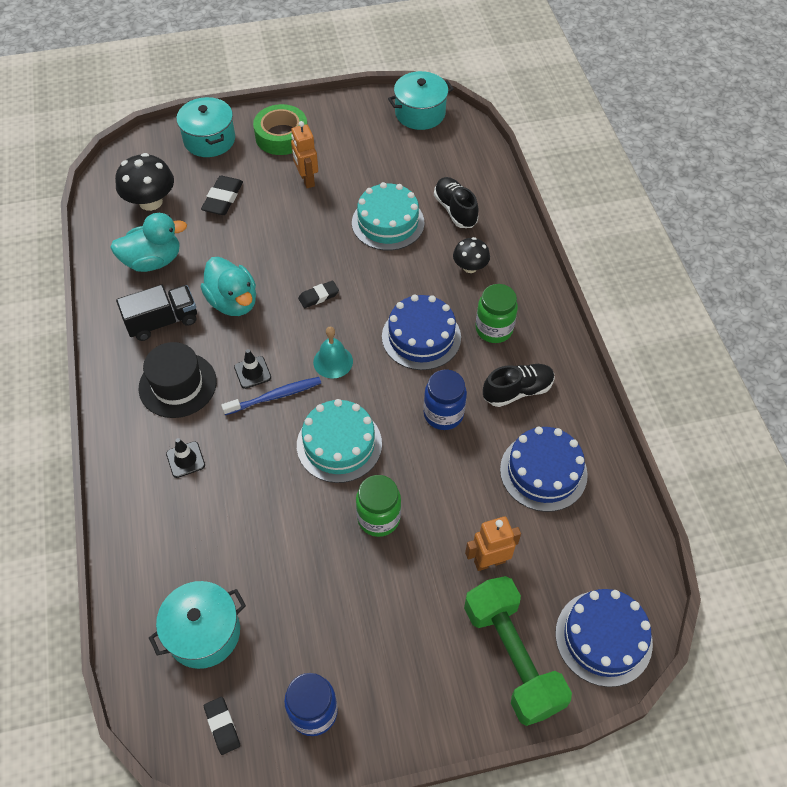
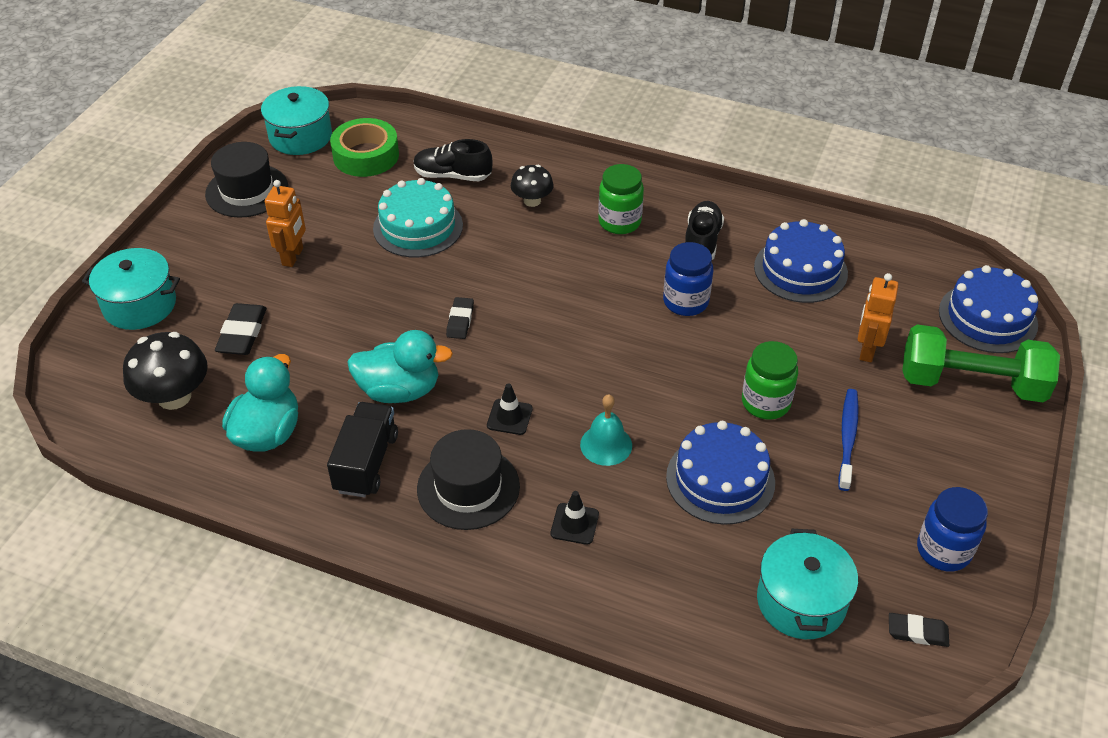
camera: 55 degrees left, 10 degrees down
(223, 198) = (242, 333): black eraser -> black eraser turned 45 degrees clockwise
(274, 396) = (556, 413): blue toothbrush -> blue toothbrush (847, 438)
(281, 136) = (207, 246): green tape -> green tape (366, 155)
(306, 180) = (293, 256): orange robot -> orange robot turned 90 degrees counterclockwise
(333, 361) = (553, 349): turquoise bell -> turquoise bell (606, 445)
(339, 444) = (658, 391): turquoise cake -> none
(346, 121) = (247, 191): none -> black hat
(421, 337) = (583, 273): blue cake -> blue cake (720, 479)

